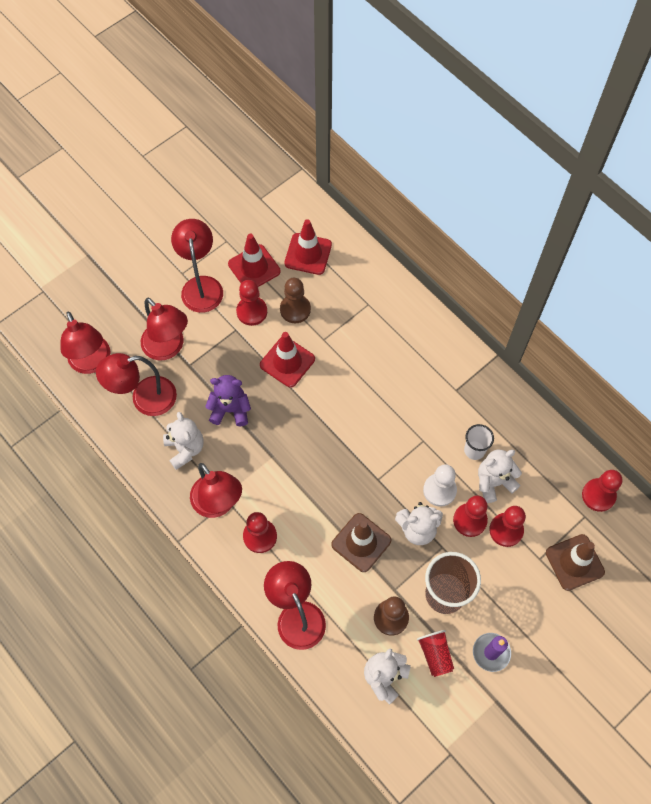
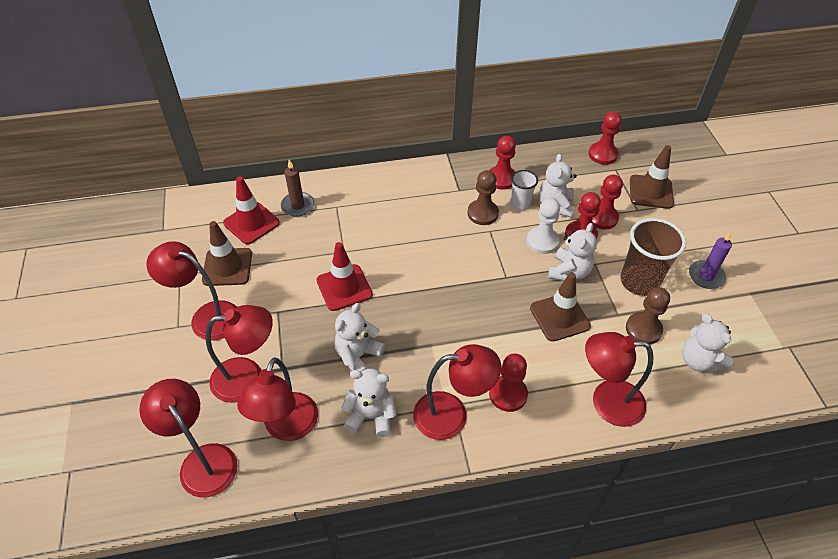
camera: 60 degrees left, 15 degrees down
(92, 363) = (202, 460): red lamp -> red lamp turned 135 degrees counterclockwise
(230, 410) = (358, 356): purple teddy bear -> white teddy bear
(252, 311) = (270, 290): red pawn -> red pawn (501, 179)
(254, 267) = (227, 267): red traffic cone -> brown traffic cone
(295, 309) = (297, 257): brown pawn -> brown pawn (482, 213)
(349, 275) = (298, 206): none -> brown candle
(435, 655) = (692, 314): red cup -> none

